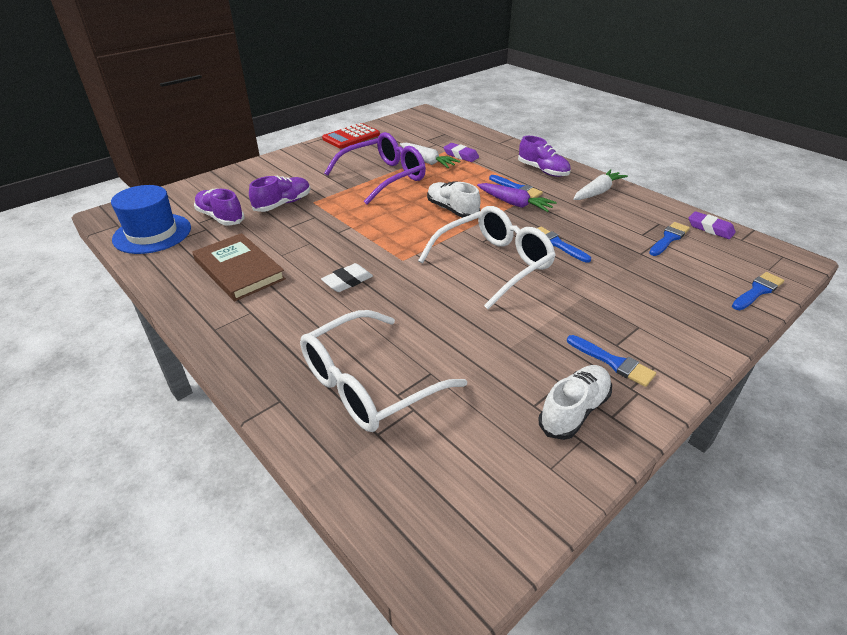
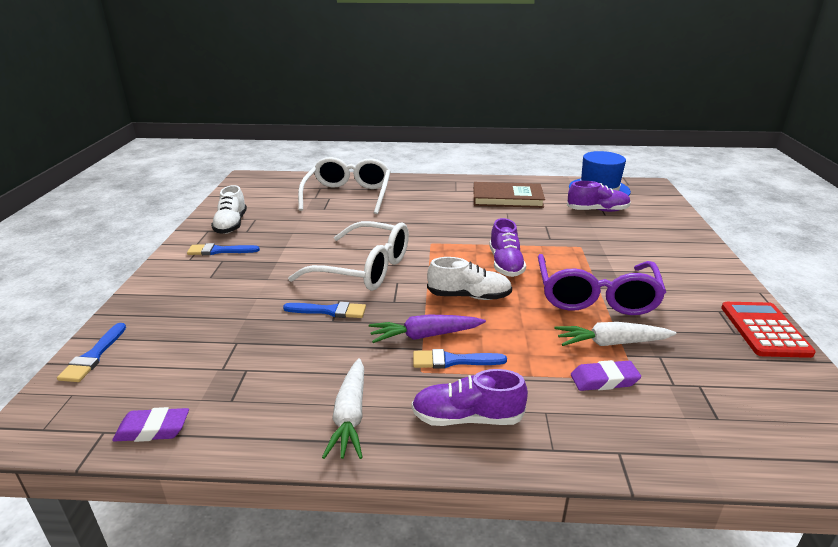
camera: 135 degrees right, 10 degrees down
(283, 204) = (593, 235): purple shoe -> purple shoe (505, 264)
(347, 281) = (439, 219): white eraser -> none
(493, 264) = (363, 269): white glasses -> white glasses turned 75 degrees counterclockwise
(669, 238) = (210, 380): blue brush -> none

